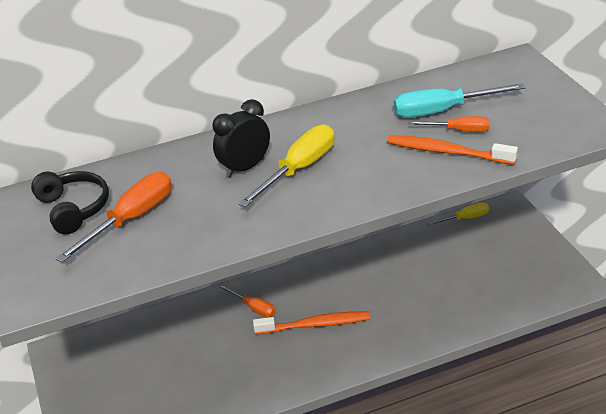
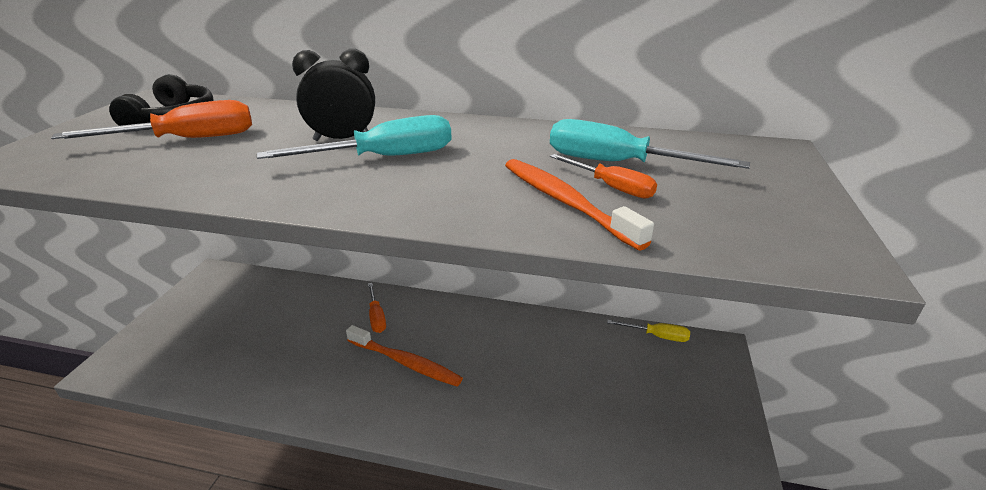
camera: 30 degrees right, 5 degrees down
(299, 169) = (384, 157): yellow screwdriver -> turquoise screwdriver

